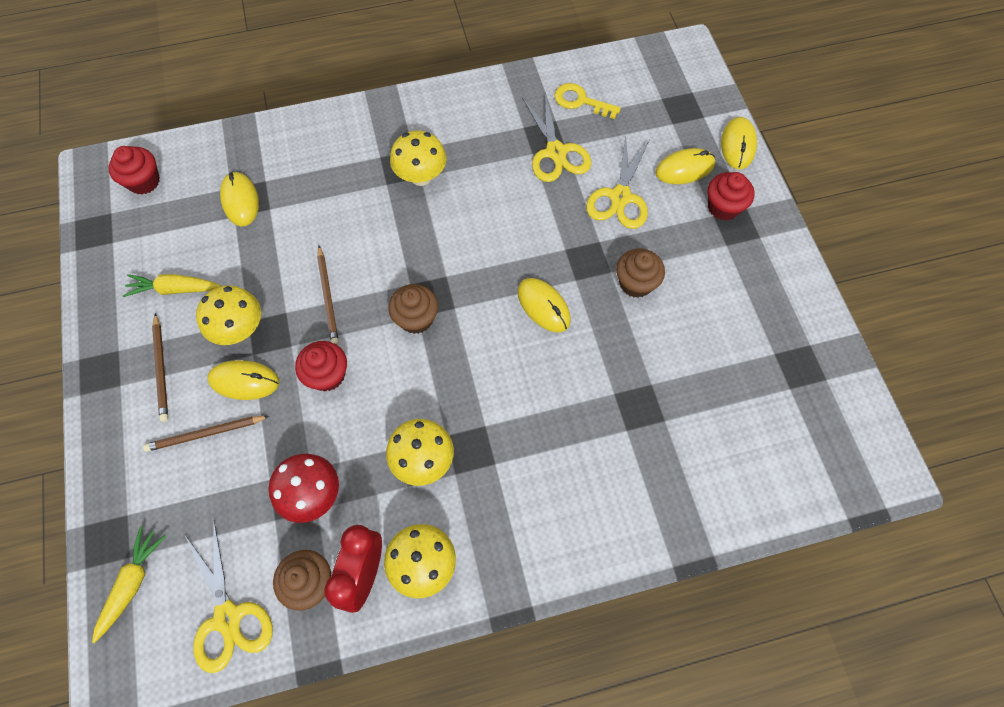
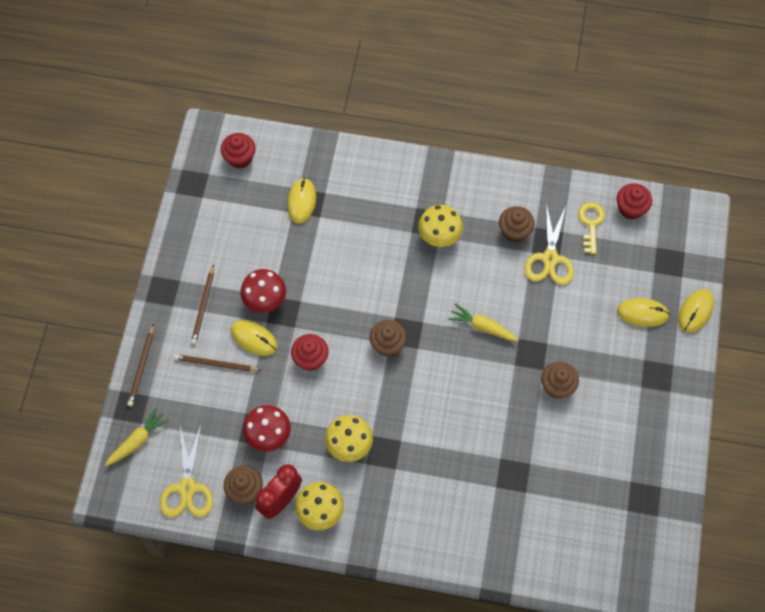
camera: 25 degrees right, 0 degrees up
(175, 289) = (232, 251): yellow carrot -> yellow carrot (482, 327)
(240, 329) = (265, 300): yellow mushroom -> red mushroom
(328, 297) = (334, 302): brown pencil -> brown pencil (142, 366)
(503, 139) = (514, 231): none -> brown cupcake
(543, 306) = (481, 374): yellow mouse -> none
(581, 101) = (591, 224): yellow key -> yellow key turned 45 degrees clockwise
(620, 197) = (580, 315): yellow scissors -> none
(723, 207) = (655, 356): red cupcake -> red cupcake (630, 208)

